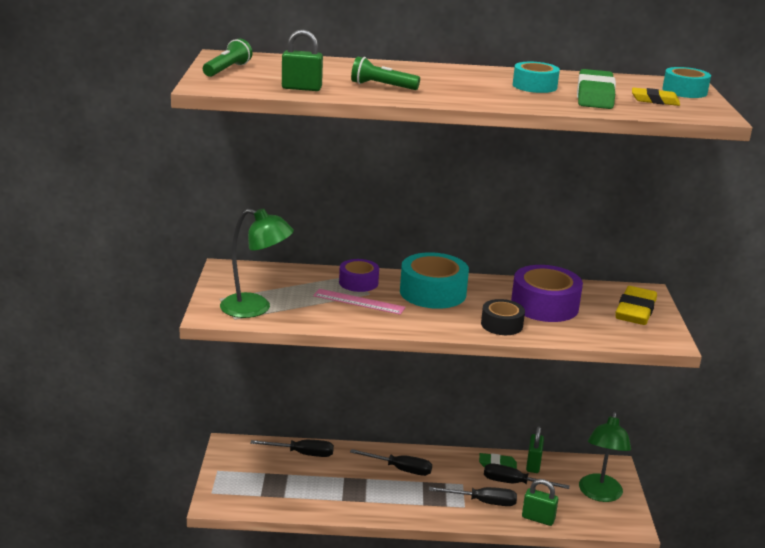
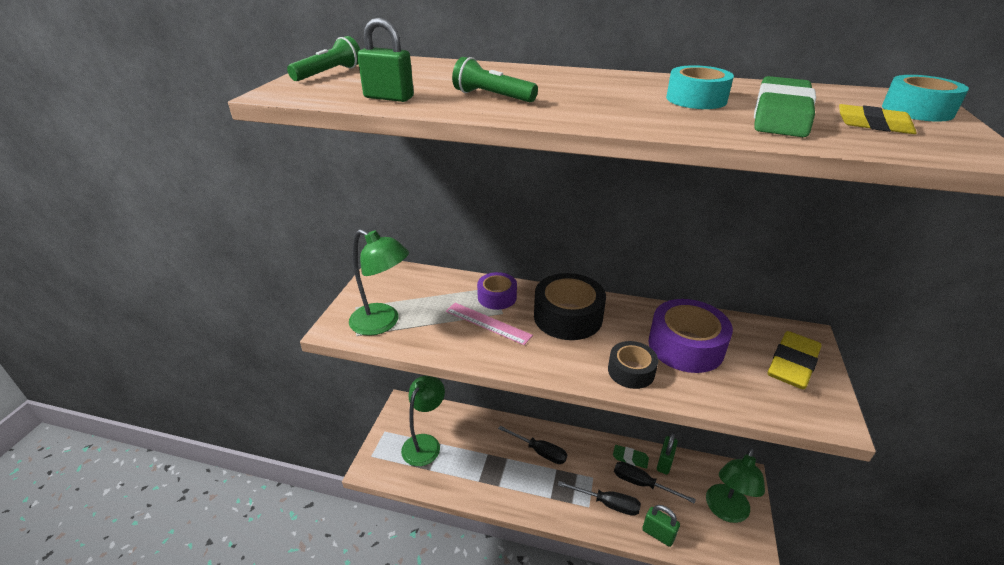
camera: 15 degrees right, 10 degrees up
(270, 475) = (425, 443): none -> green lamp
(302, 454) = (459, 422): black screwdriver -> none
(433, 292) = (568, 317): turquoise tape -> black tape

